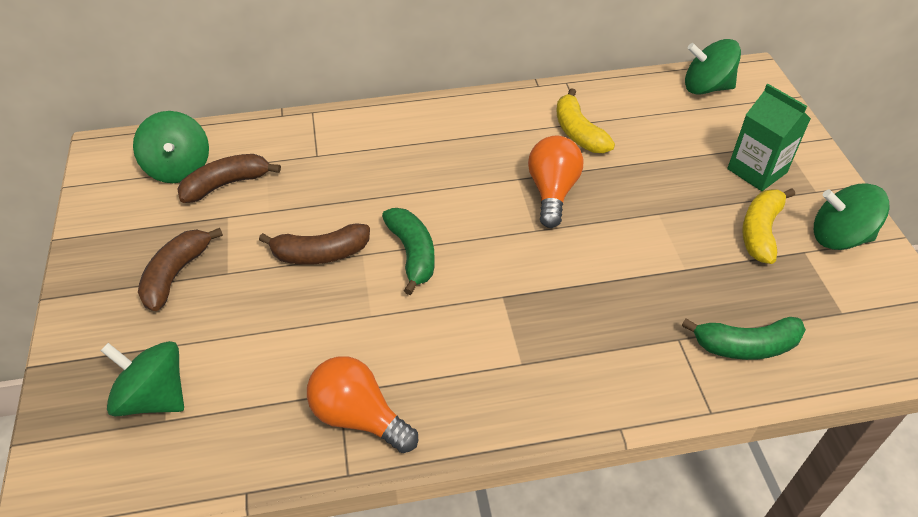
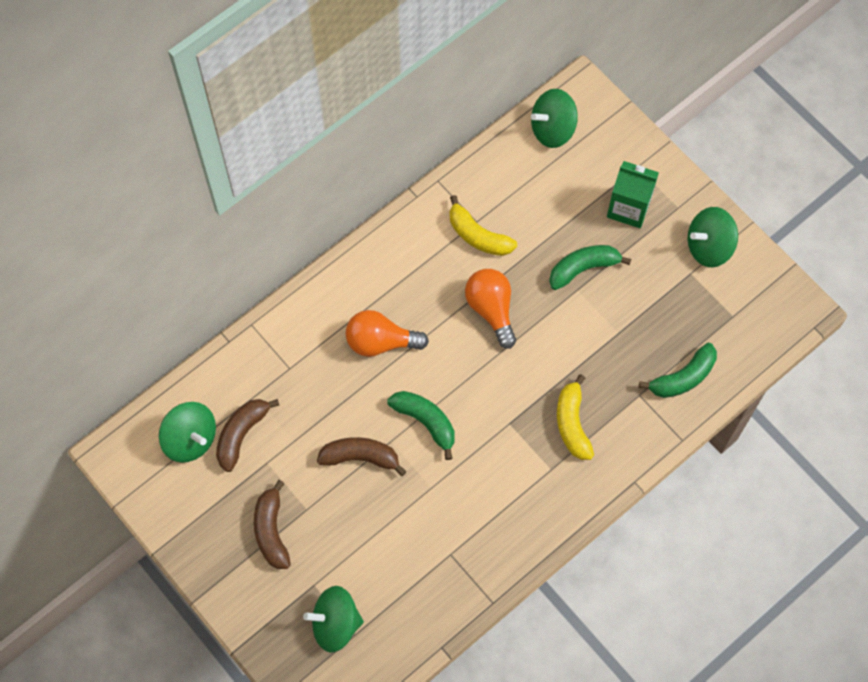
camera: 30 degrees left, 20 degrees up
(320, 254) = (360, 457): brown banana -> brown banana turned 135 degrees counterclockwise
(358, 417) = (474, 563): orange light bulb -> orange light bulb (380, 342)
(676, 199) = (583, 268): none -> green banana
(760, 231) = (654, 270): yellow banana -> yellow banana (572, 423)

